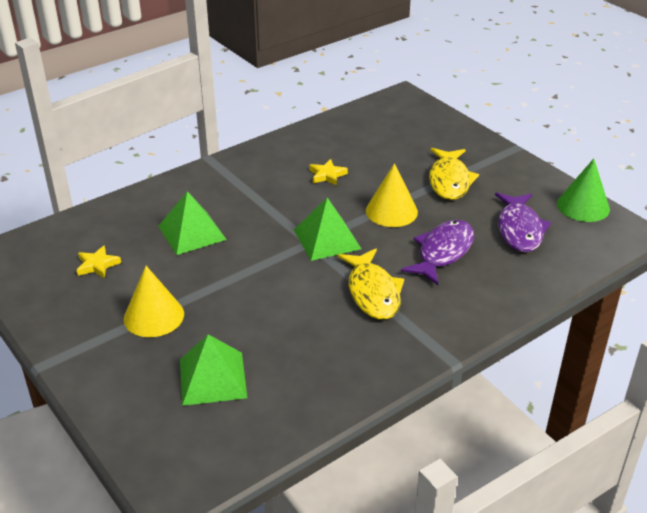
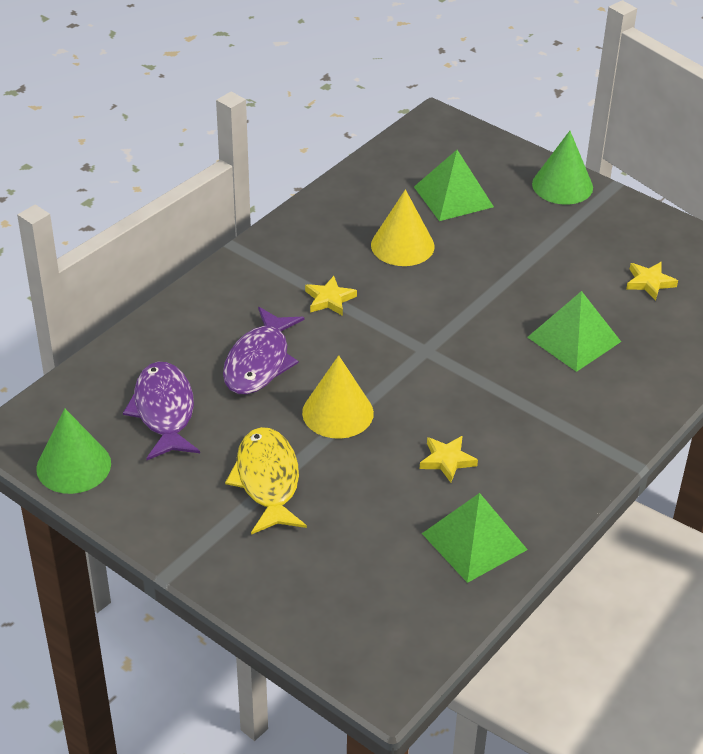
camera: 165 degrees right, 5 degrees up
(95, 372) = (562, 185): none -> green cone
(154, 316) = (547, 240): yellow cone -> yellow cone (402, 245)
(327, 239) = (406, 357): green pyramid -> green pyramid (474, 541)
(373, 292) = (329, 299): yellow fish -> yellow star

